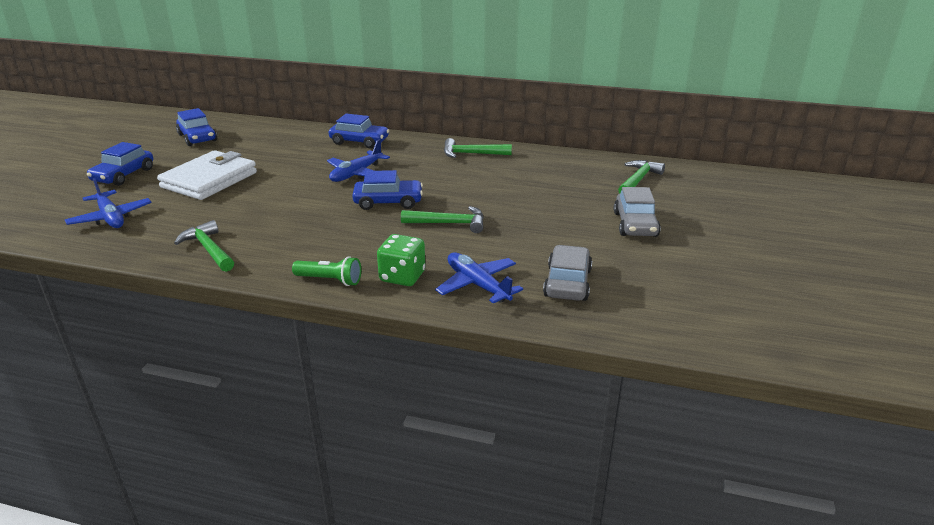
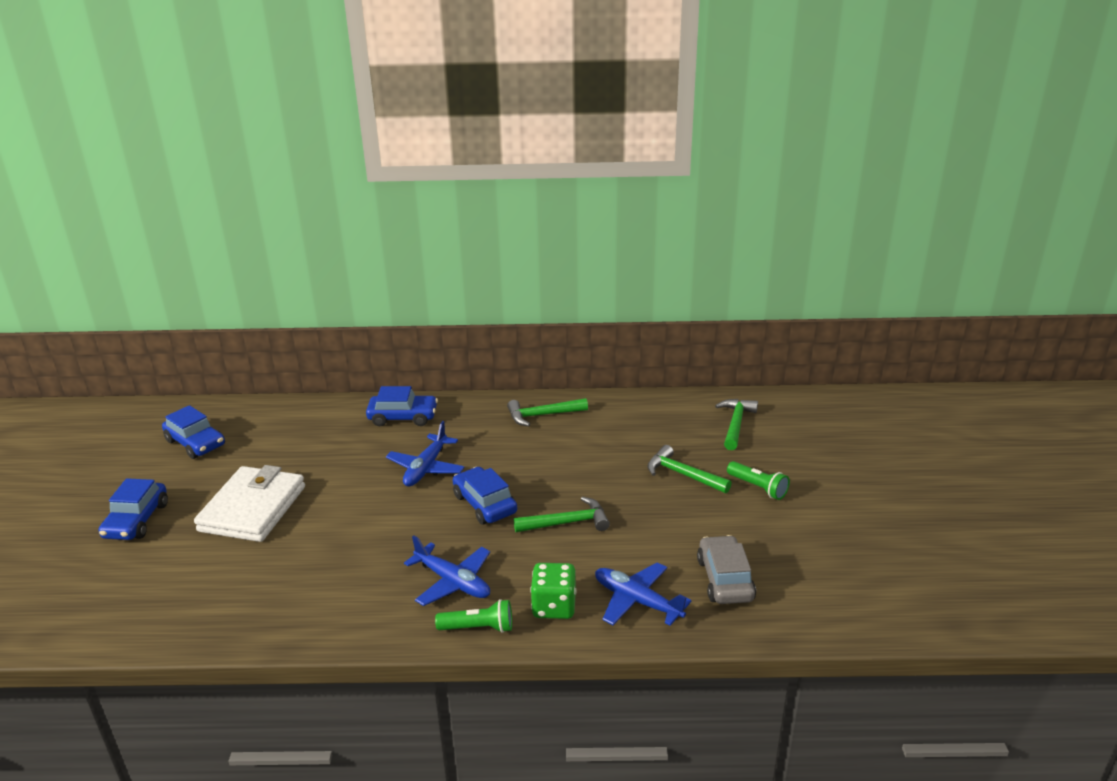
camera: 15 degrees left, 0 degrees up
(111, 218) = (164, 590): blue plane -> blue plane (453, 582)
(208, 249) = (315, 613): green hammer -> green hammer (682, 474)
(388, 202) = (484, 504): blue car -> blue car turned 105 degrees counterclockwise
(635, 224) = (758, 488): grey car -> green flashlight

